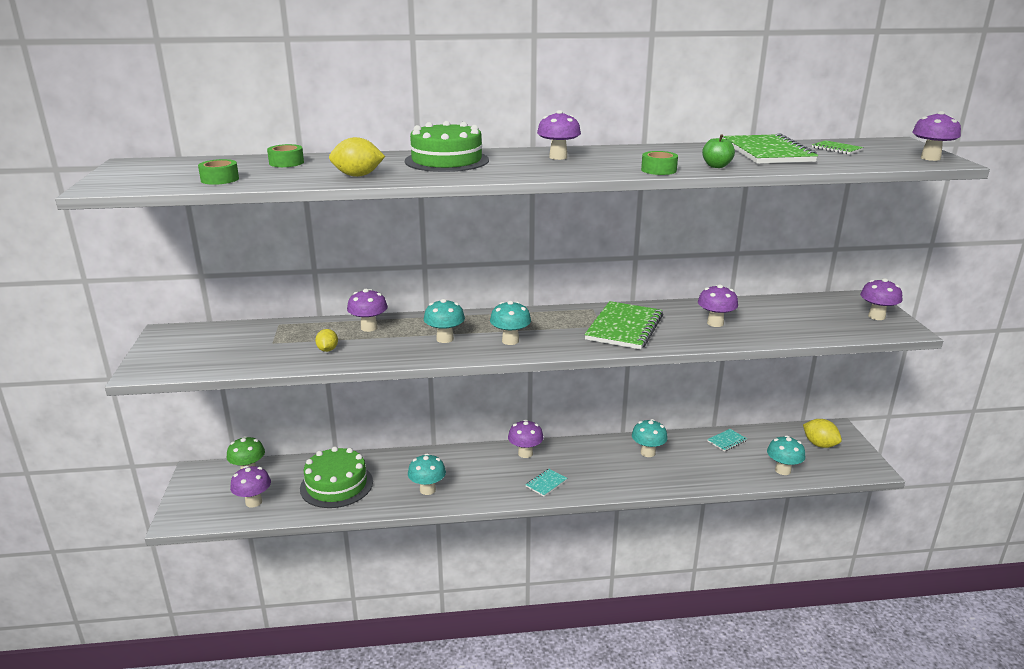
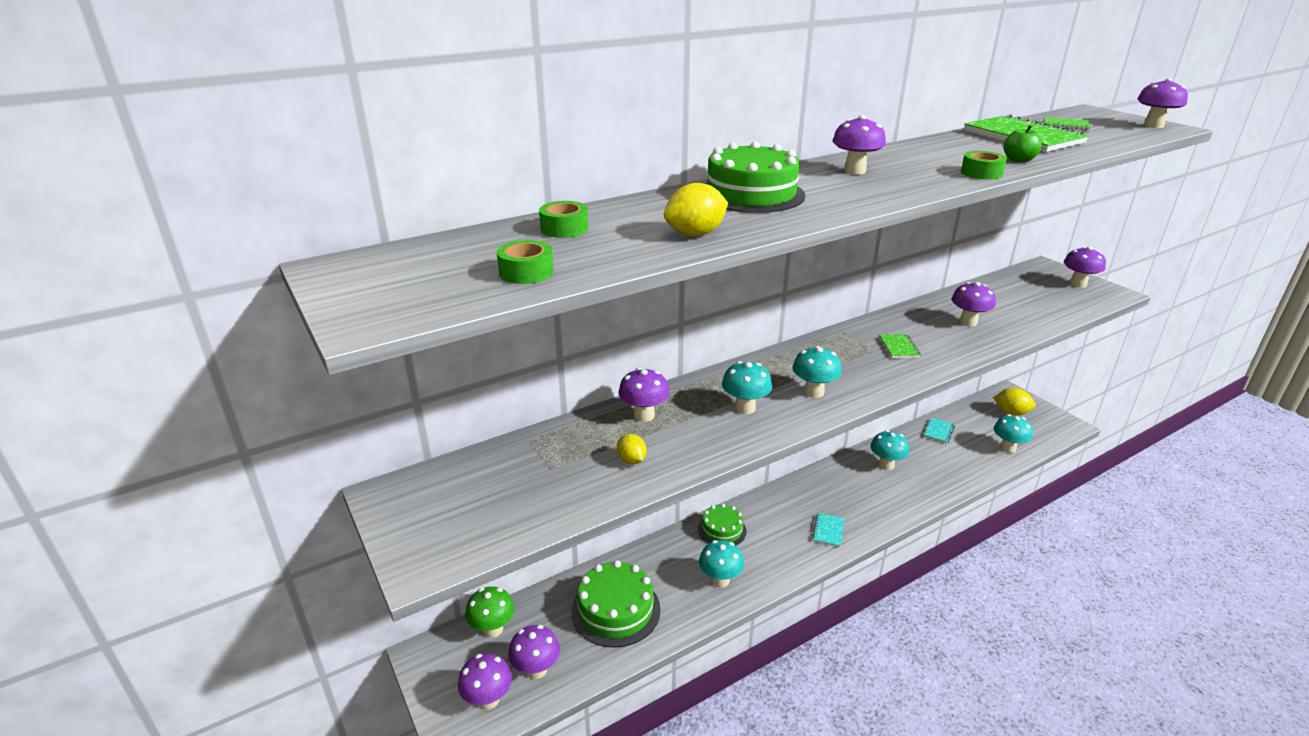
camera: 25 degrees left, 5 degrees up
(462, 459) = (722, 530): none -> green cake
(525, 453) = (778, 502): purple mushroom -> purple mushroom (488, 700)
(624, 327) = (899, 347): green notebook -> green notebook, size x0.46

